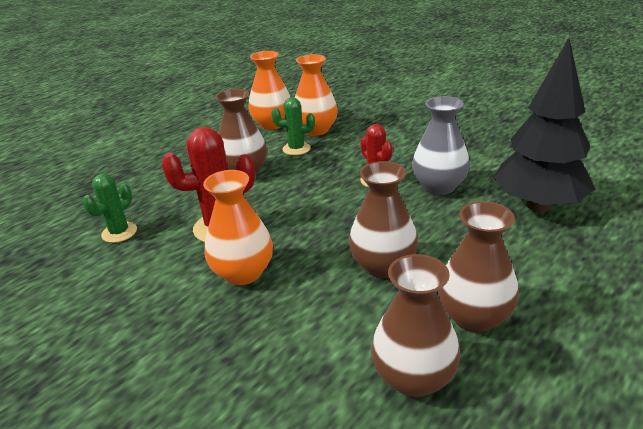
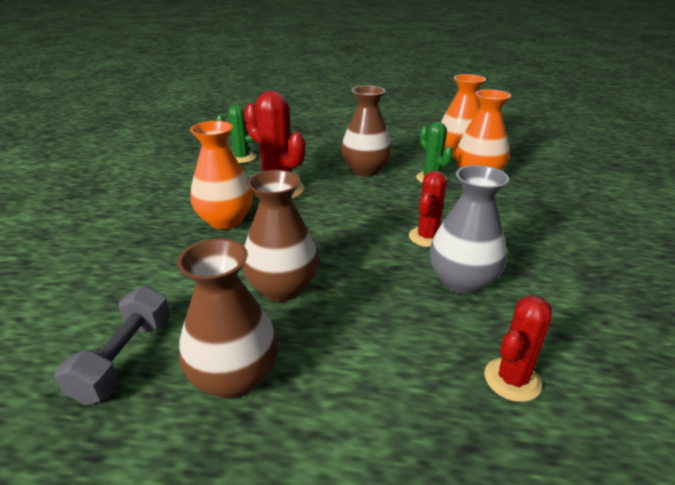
camera: 55 degrees right, 0 degrees up
(414, 378) = (125, 358): brown vase -> grey dumbbell
(538, 205) = (512, 379): black tree -> red cactus

